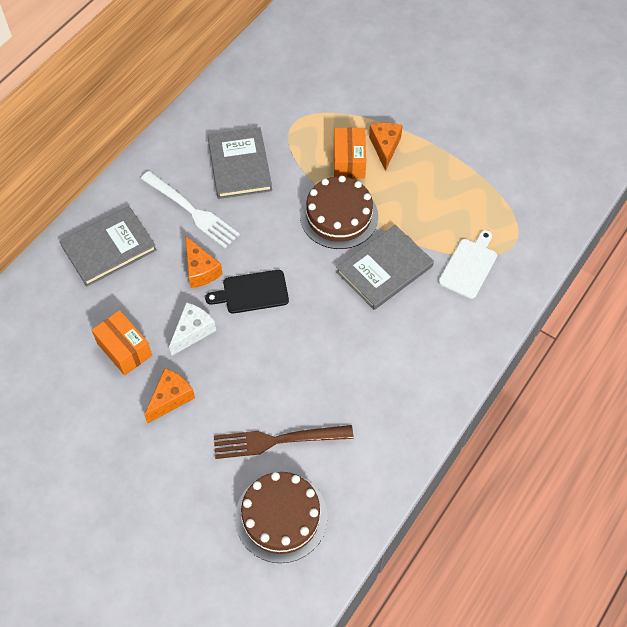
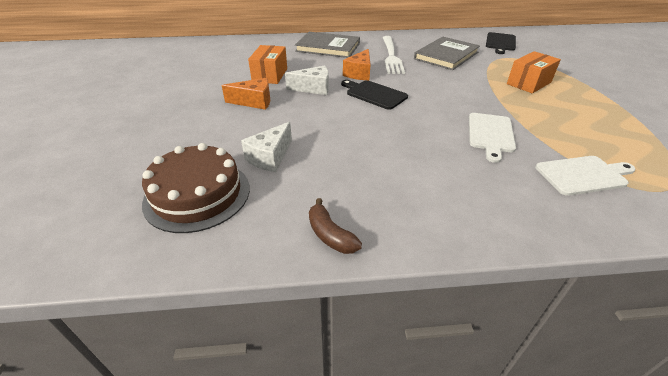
camera: 50 degrees right, 20 degrees down
(261, 92) = (500, 42): none -> black cutting board
(276, 441) = (270, 157): brown fork -> white cheese
(339, 216) = (487, 97): brown cake -> none
(384, 269) = (490, 134): grey book -> white cutting board
(385, 147) = (569, 90): orange cheese -> none
(393, 459) = (330, 235): none -> brown banana

